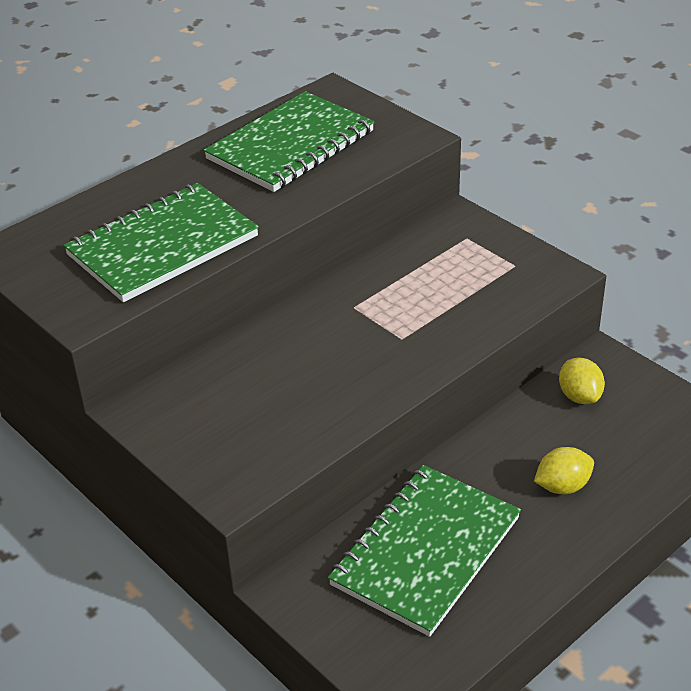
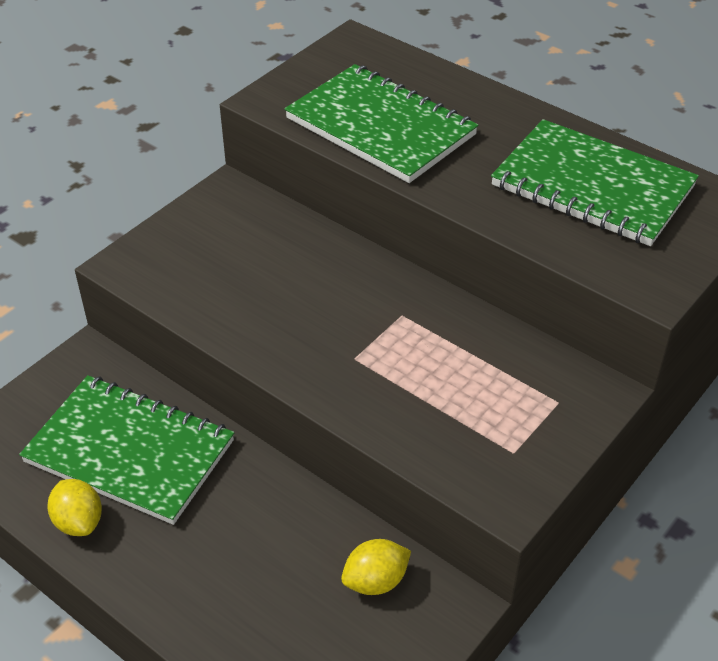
camera: 80 degrees right, 5 degrees up
(562, 486) = (223, 565): yellow lemon -> yellow lemon (79, 522)

